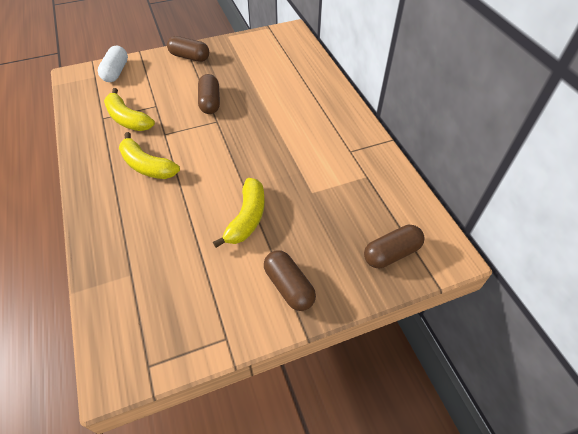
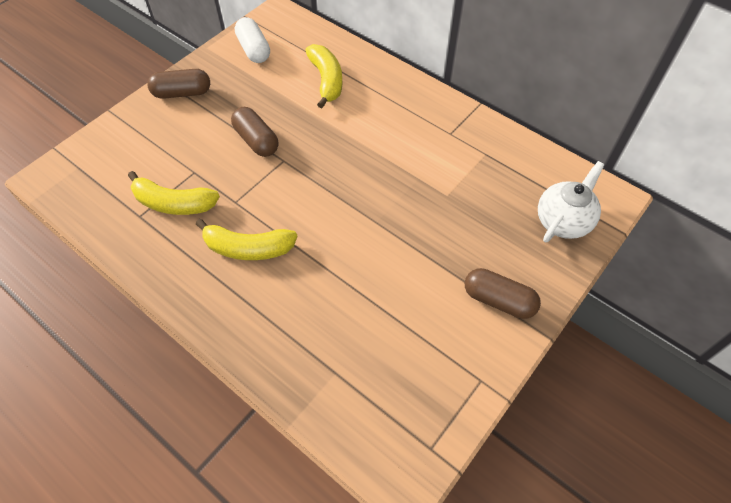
camera: 30 degrees left, 5 degrees up
(116, 72) = (102, 150): white capsule -> white capsule (254, 49)
(247, 218) = (405, 253): yellow banana -> yellow banana (326, 80)
(391, 253) = (563, 221): brown capsule -> white teapot

